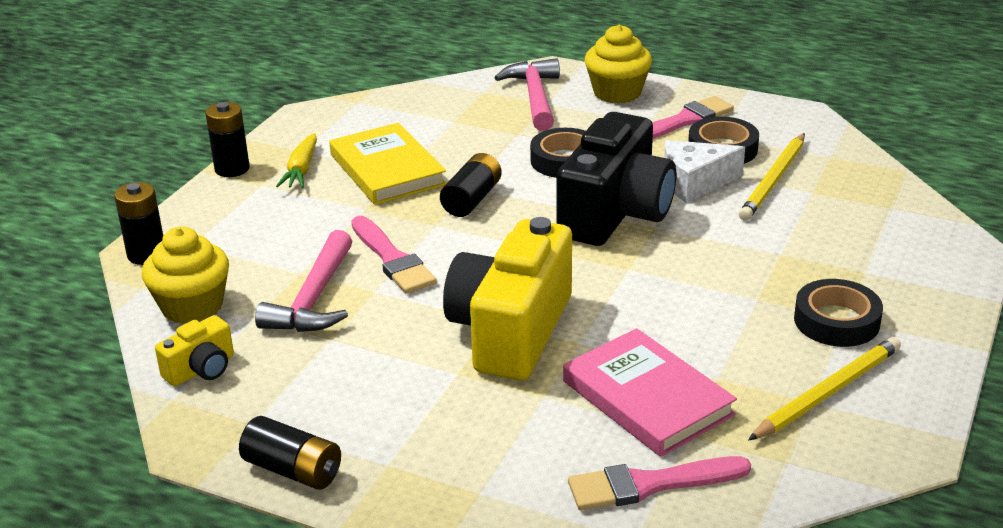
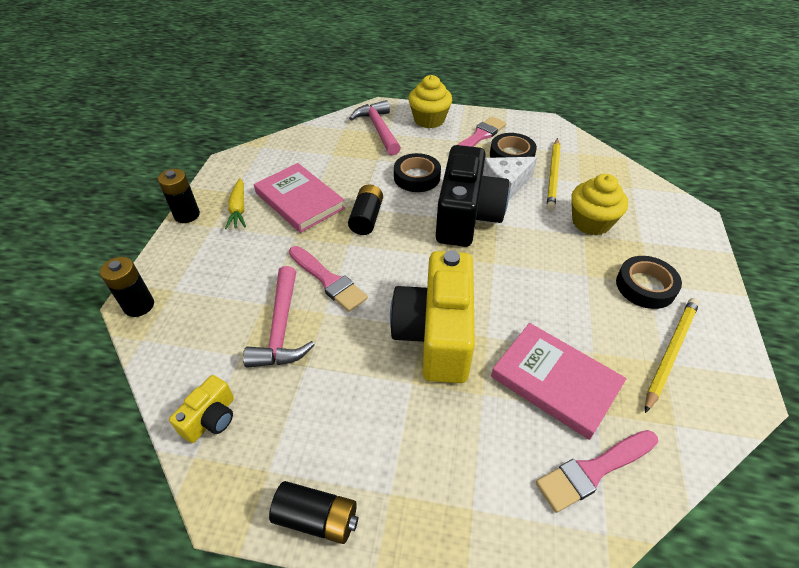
camera: 15 degrees left, 15 degrees up
(192, 306) = (188, 352): yellow cupcake -> yellow cupcake (591, 222)
(387, 169) = (299, 200): yellow book -> pink book

